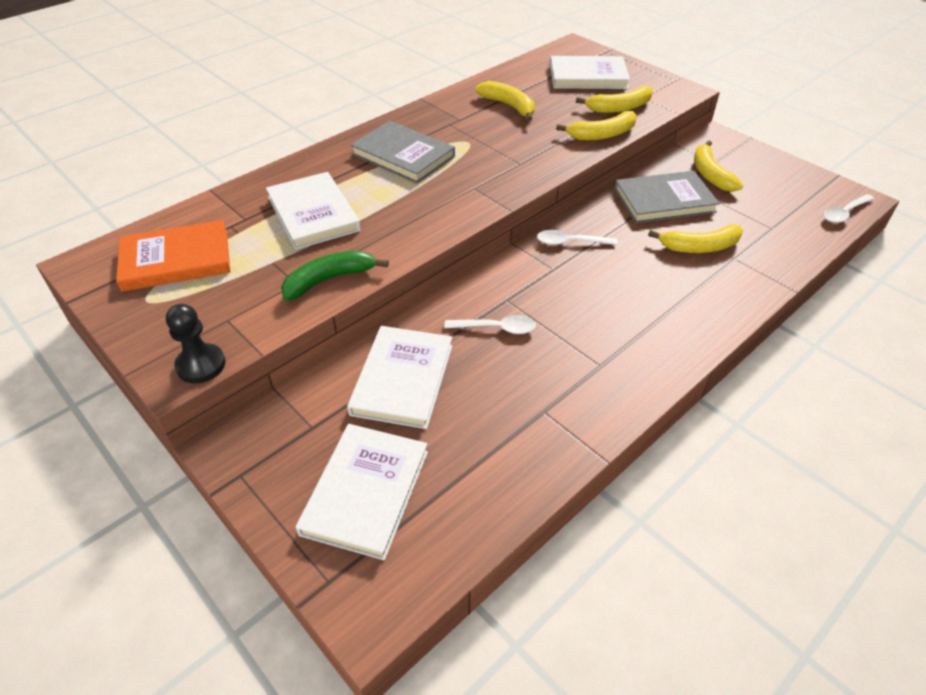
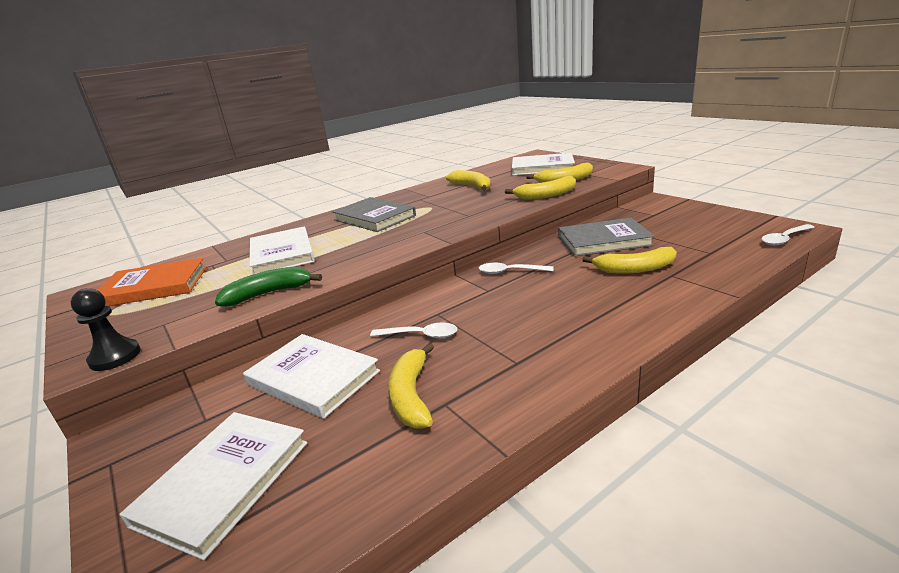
camera: 10 degrees right, 20 degrees down
(403, 379) = (313, 378): white book -> white book turned 75 degrees counterclockwise
(710, 174) = (649, 222): yellow banana -> yellow banana (411, 395)

